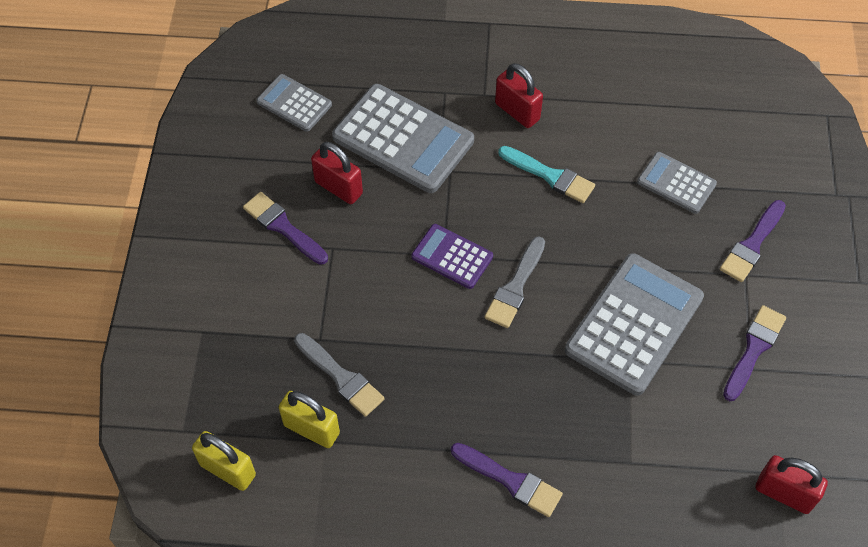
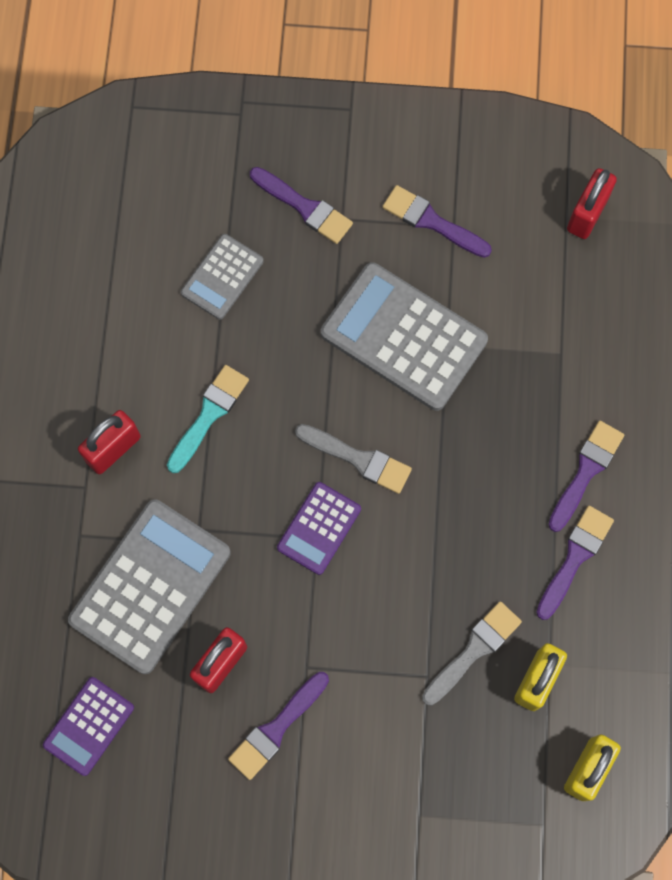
camera: 90 degrees left, 15 degrees up
(294, 103) = (89, 726): grey calculator -> purple calculator
(425, 467) = (575, 557): none -> purple brush

